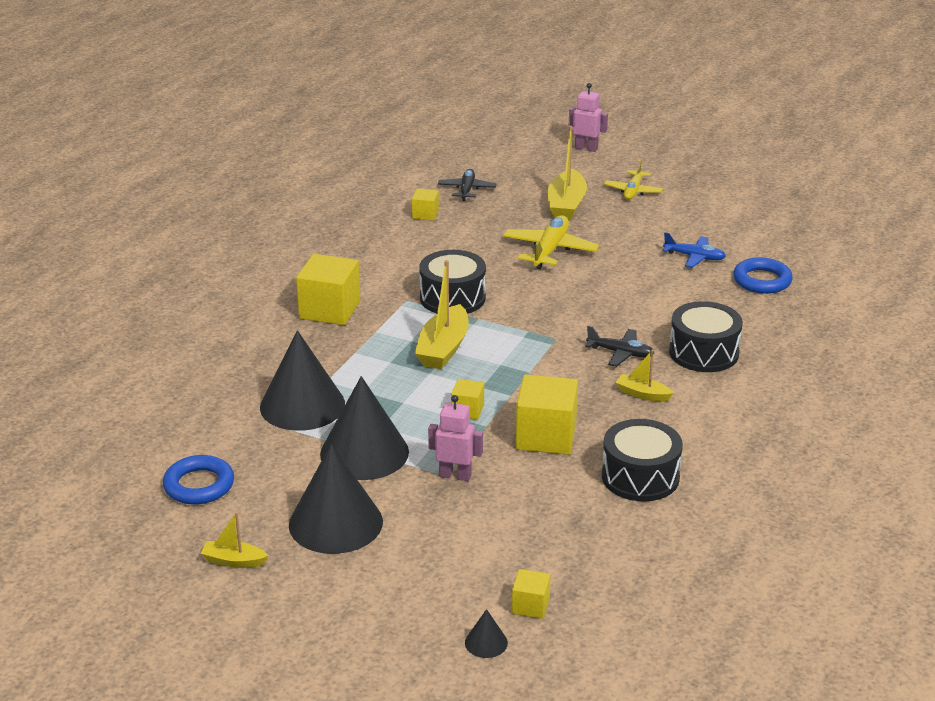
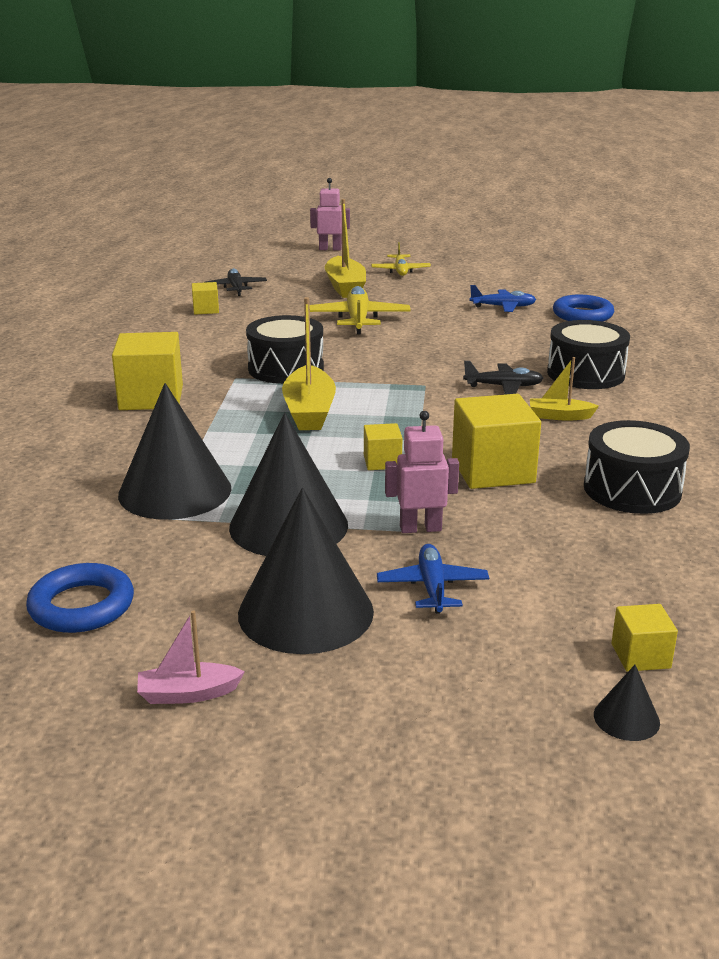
camera: 20 degrees left, 5 degrees down
(233, 561) = (188, 694): yellow boat -> pink boat
(430, 524) = (432, 587): none -> blue plane

